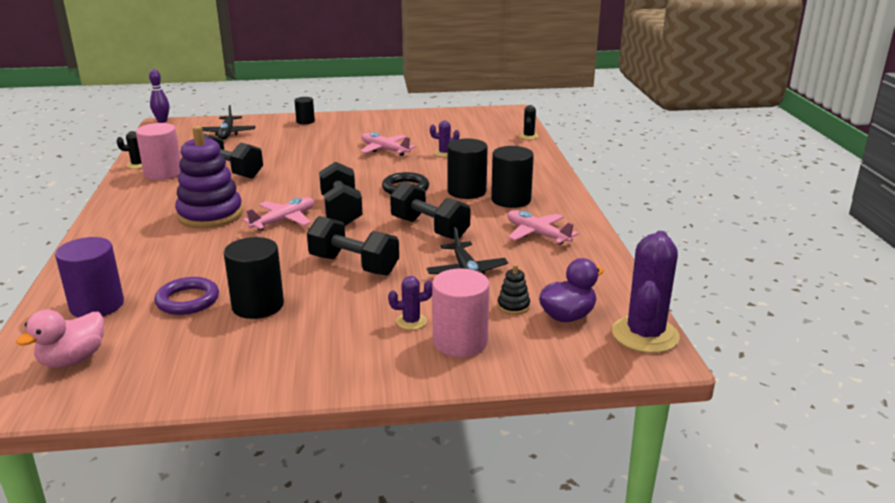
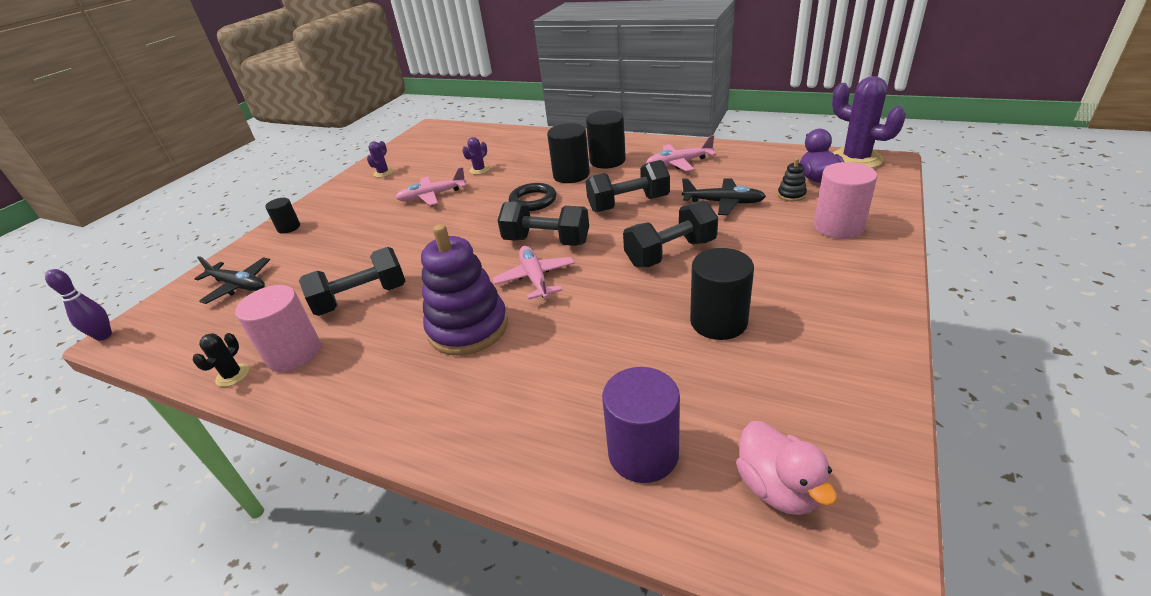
camera: 55 degrees left, 10 degrees up
(188, 300) = (677, 370): purple ring -> none
(411, 321) = (794, 242): purple cactus -> purple cactus (383, 173)
(528, 136) = (493, 131): black cactus -> none

